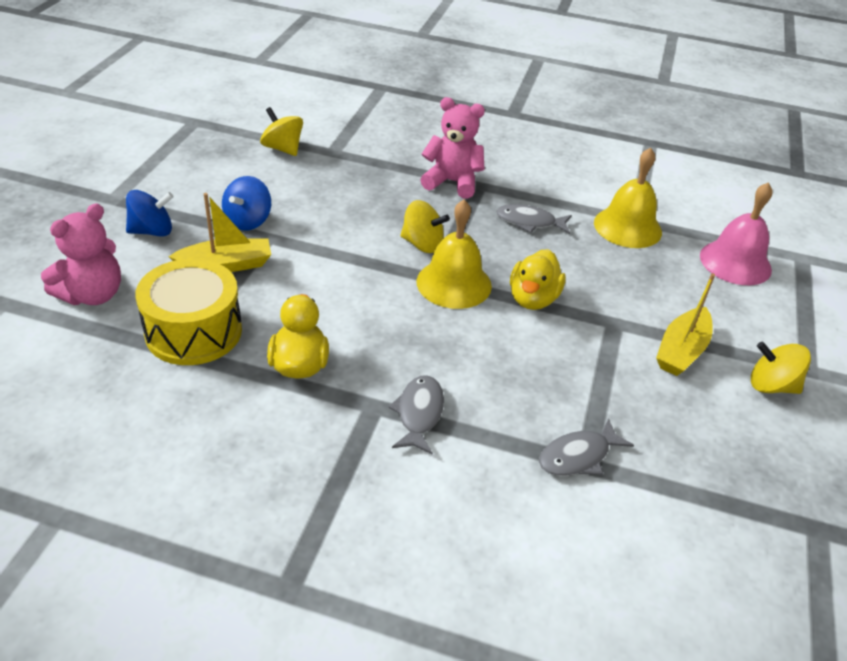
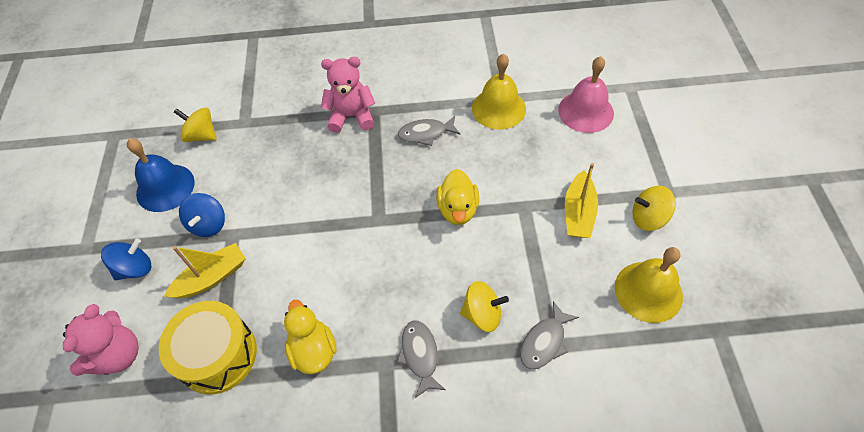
camera: 15 degrees left, 15 degrees up
(221, 177) = (165, 187): none -> blue bell
(422, 244) = (355, 190): yellow spinning top -> yellow spinning top (482, 314)
(454, 283) = (394, 219): yellow bell -> yellow bell (648, 291)

